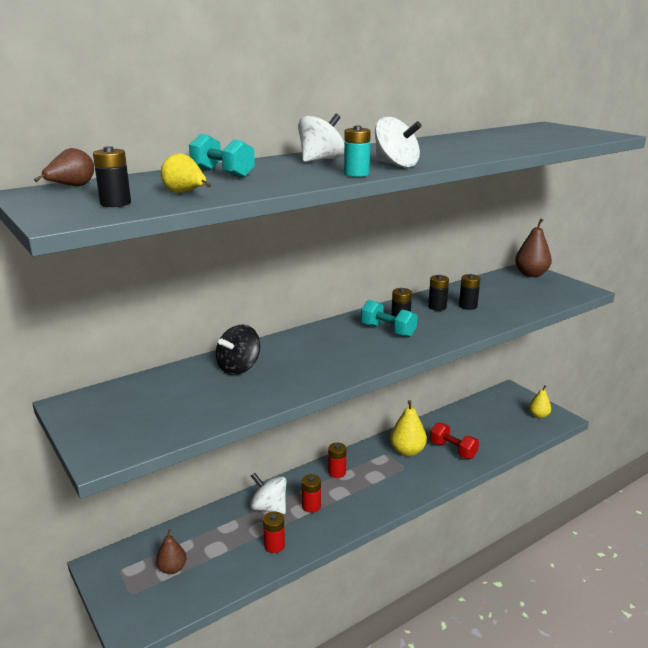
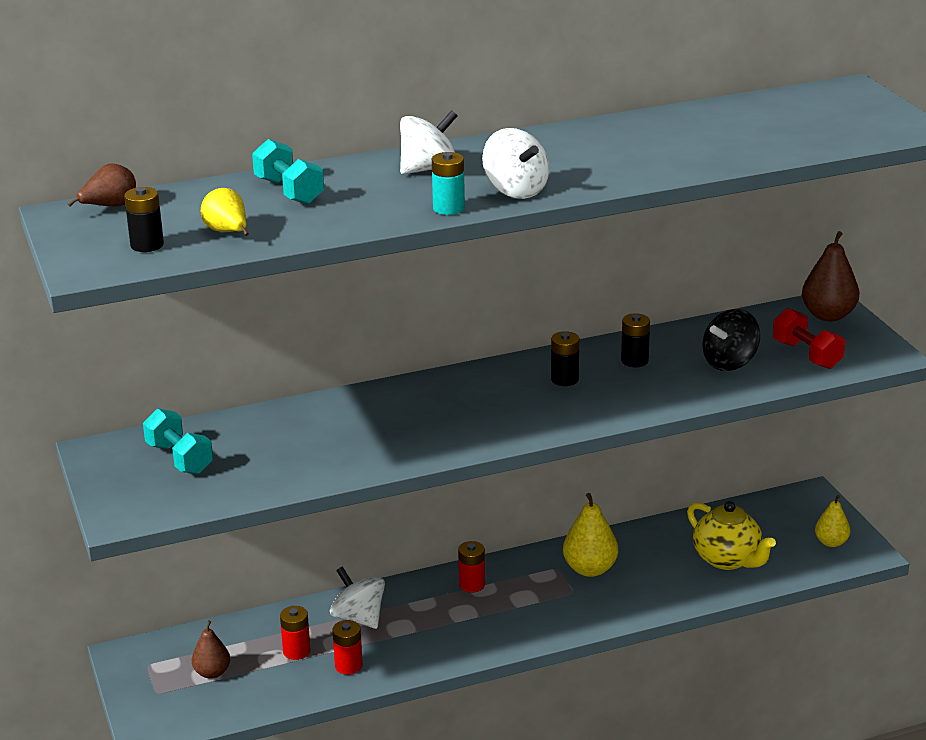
camera: 15 degrees right, 5 degrees up
(239, 368) = (311, 426): black spinning top -> black spinning top (729, 362)
(311, 506) = (416, 624): red battery -> red battery (296, 651)
(388, 331) = (537, 393): turquoise dumbbell -> turquoise dumbbell (179, 458)
(453, 450) = (660, 577): red dumbbell -> red dumbbell (806, 355)
(468, 306) = (681, 364): black battery -> none
(486, 433) = (727, 559): none -> yellow teapot

